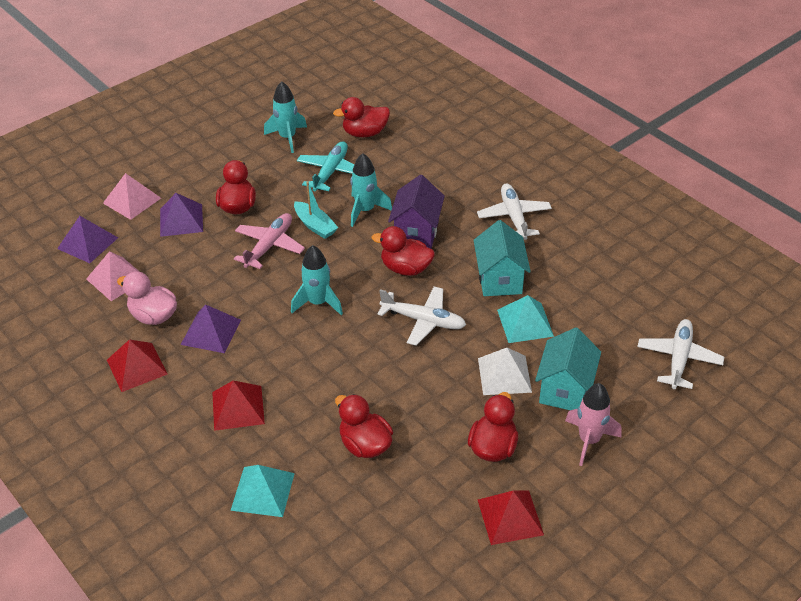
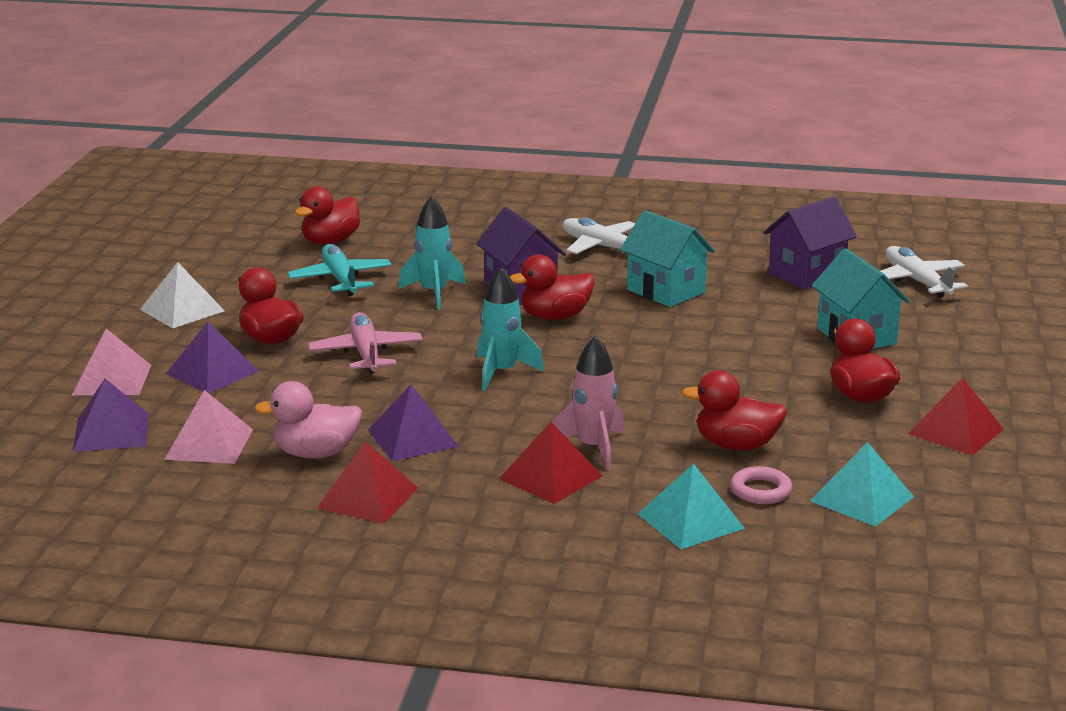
camera: 40 degrees left, 20 degrees down
(287, 138) = (238, 272): turquoise rocket -> none
(315, 225) = (394, 322): turquoise boat -> none
(329, 492) = (761, 491): none -> pink ring
(423, 320) = (639, 344): white plane -> none
(504, 375) = (785, 348): white pyramid -> white pyramid (182, 310)
(525, 323) = (742, 309): turquoise pyramid -> turquoise pyramid (862, 499)
(589, 440) = (934, 357): pink rocket -> pink rocket (593, 448)
(611, 311) = (806, 275): none -> purple house

